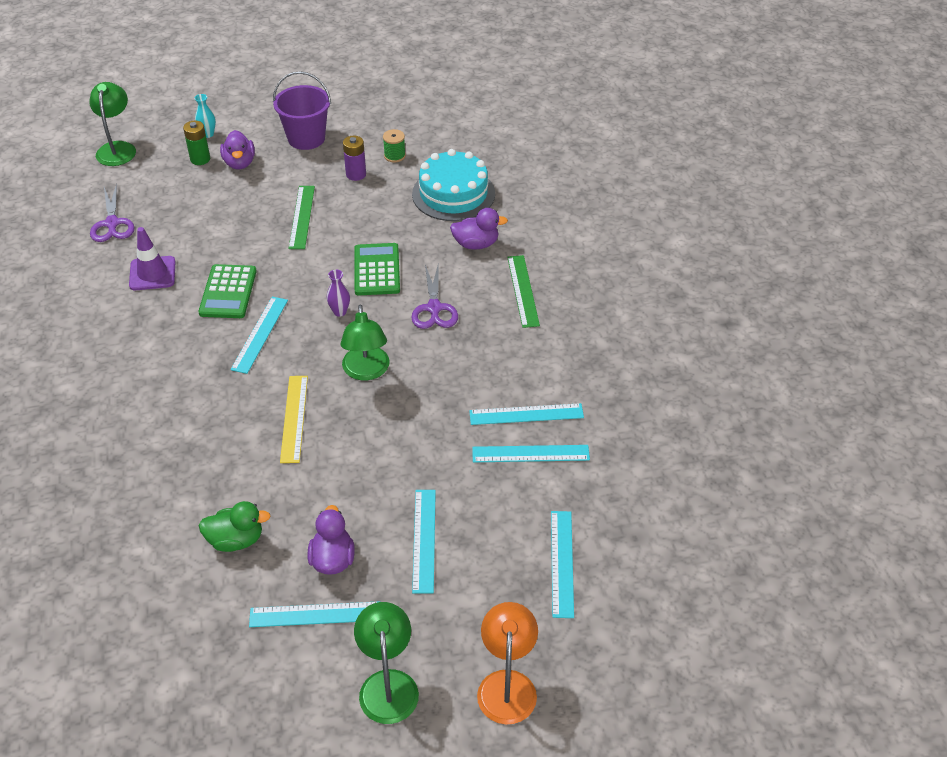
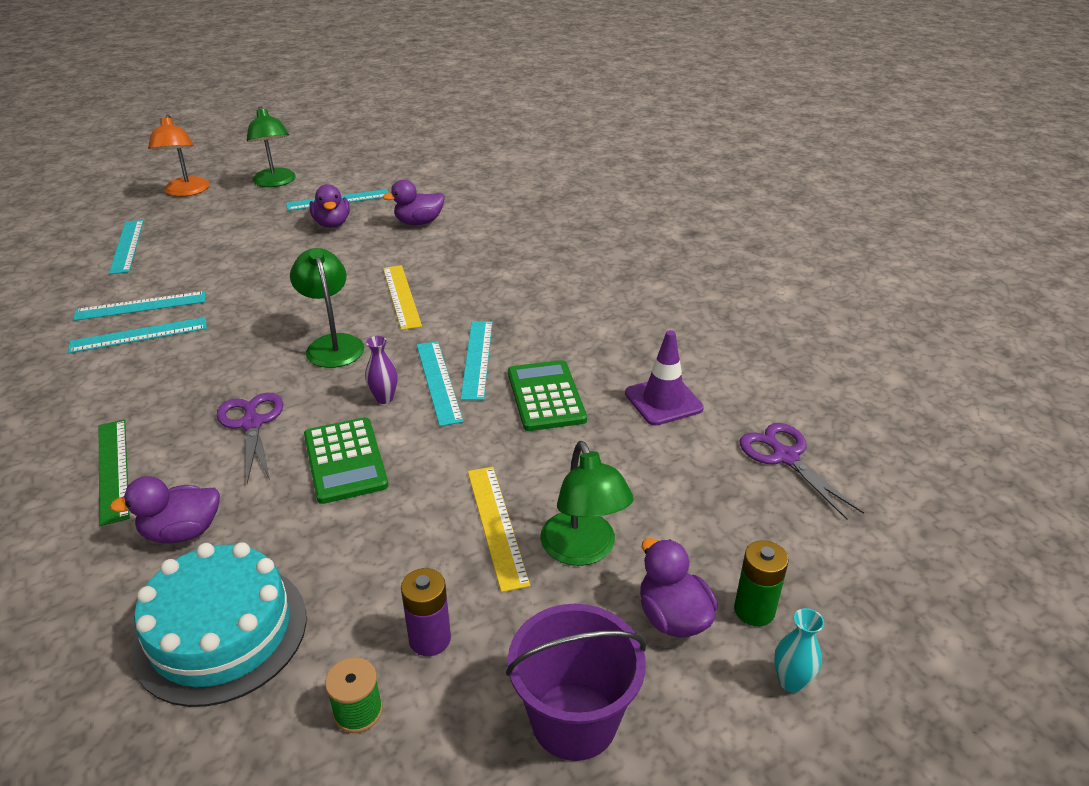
camera: 165 degrees right, 10 degrees down
(117, 148) = (928, 601): green lamp -> green lamp (583, 550)
(236, 540) = (419, 222): green duck -> purple duck
(302, 217) = (496, 525): green ruler -> yellow ruler
(424, 540) = (253, 242): turquoise ruler -> turquoise ruler (438, 381)

